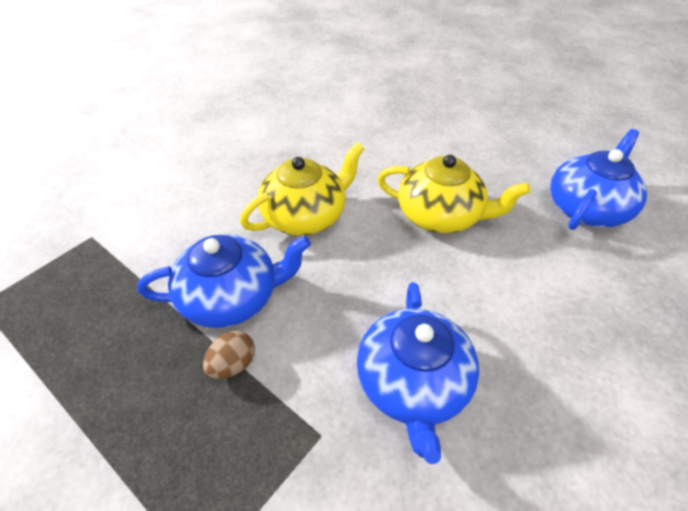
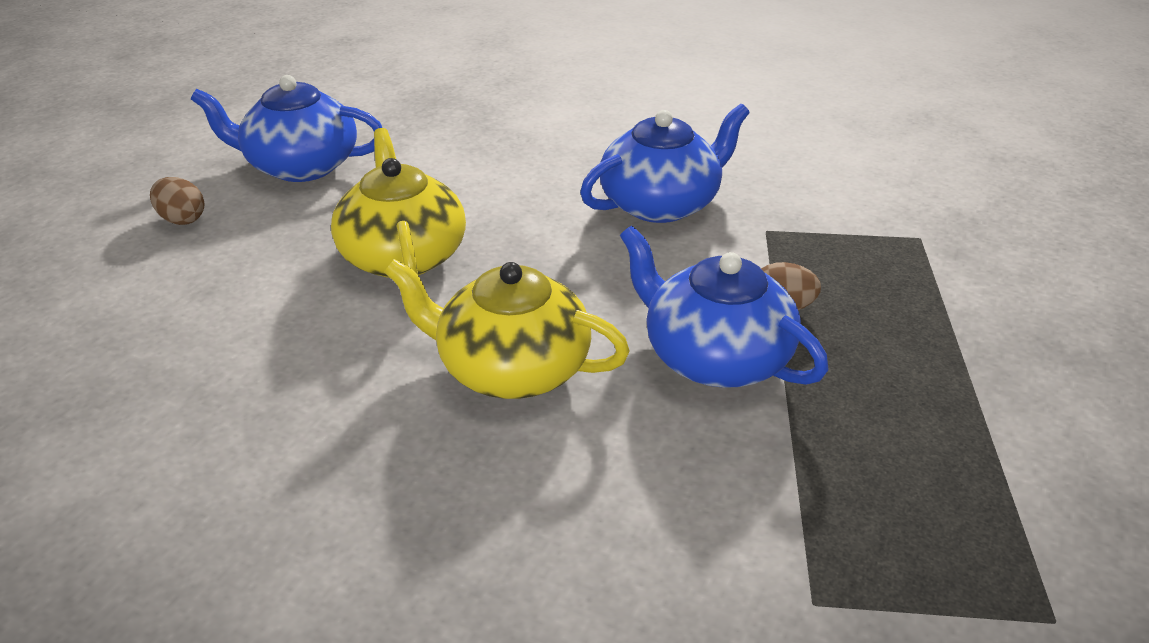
camera: 125 degrees left, 10 degrees down
(536, 152) = (182, 219): none -> brown egg

